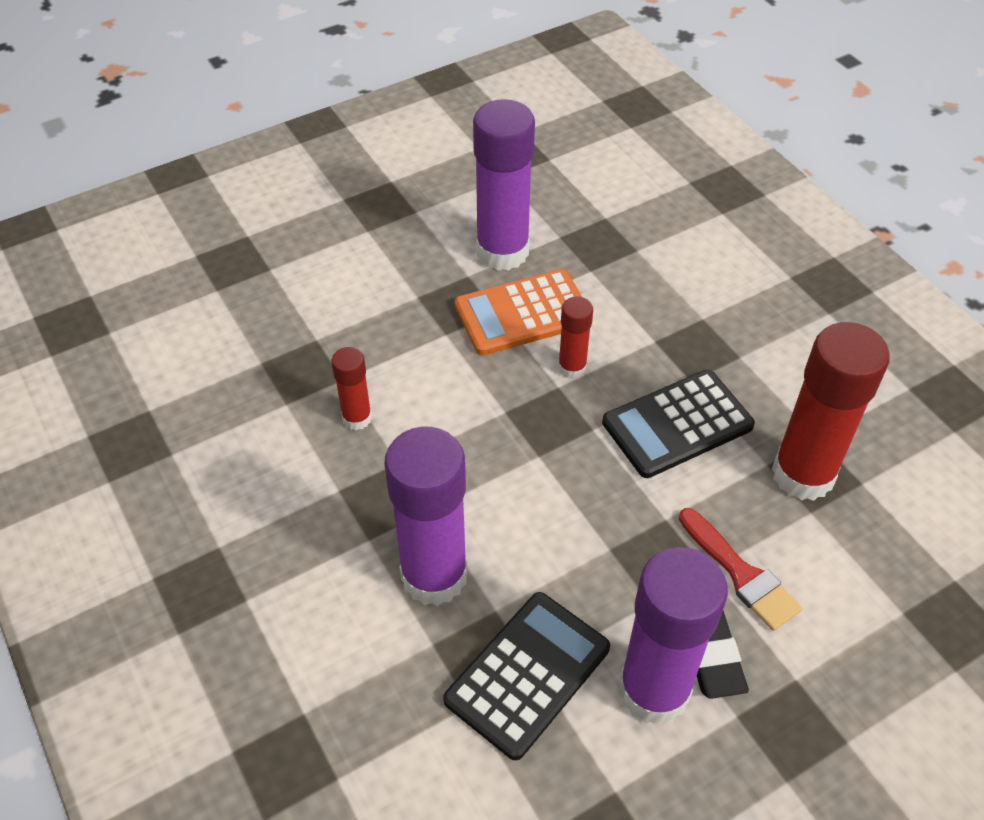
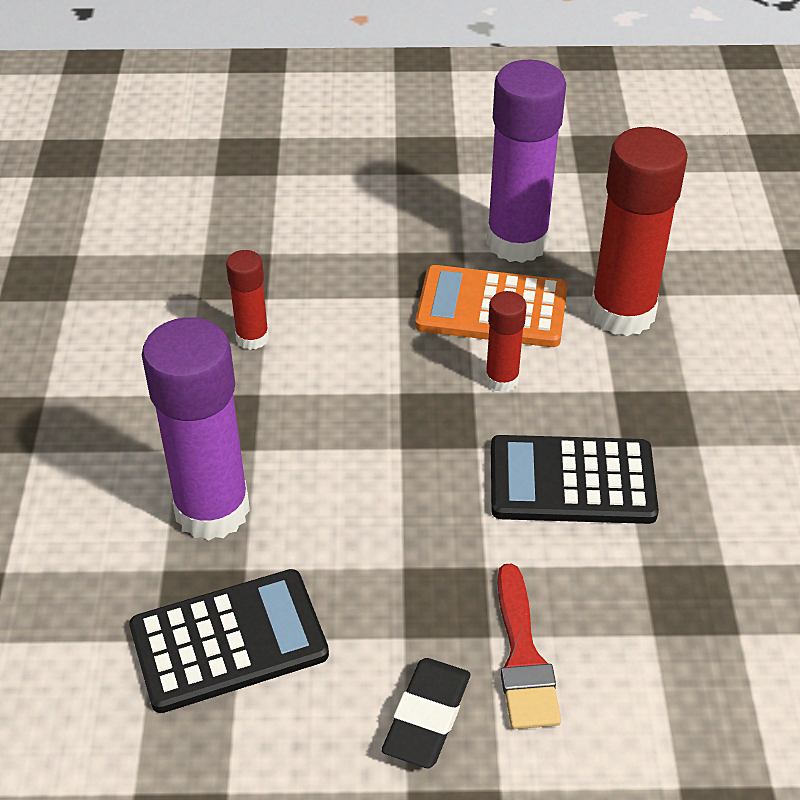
camera: 30 degrees right, 5 degrees down
(654, 690) = (340, 721): purple glue stick -> none
(803, 474) = (675, 593): red glue stick -> red glue stick (622, 313)

